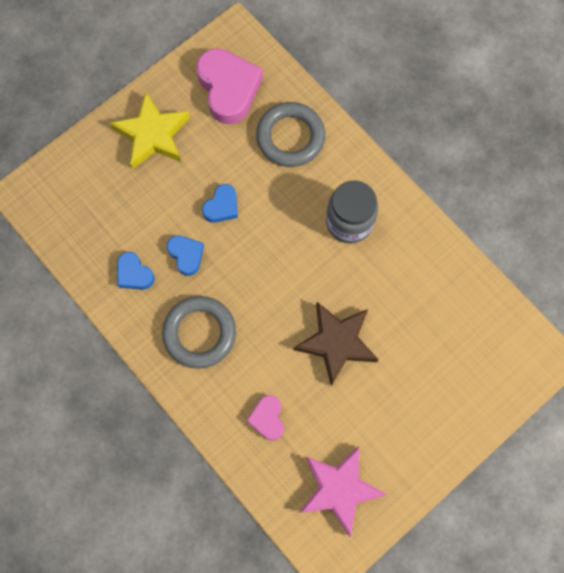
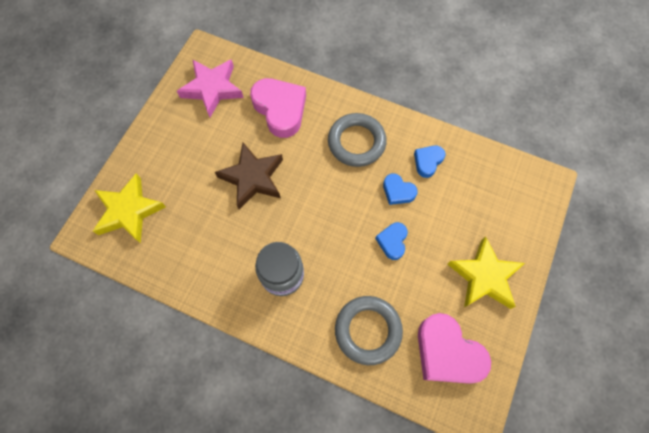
camera: 155 degrees right, 5 degrees down
(134, 274) = (428, 162): blue heart -> blue heart turned 75 degrees counterclockwise
(267, 418) = (280, 109): pink heart -> pink heart, size x1.90
(488, 365) = (129, 211): none -> yellow star

